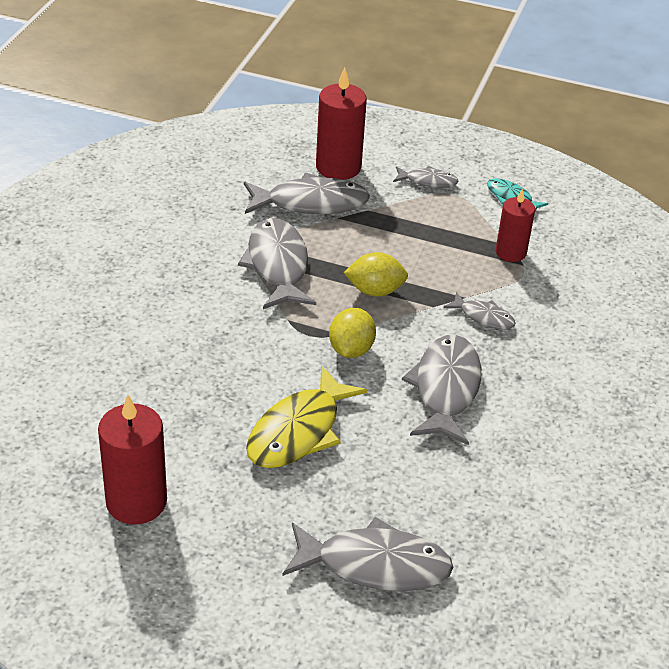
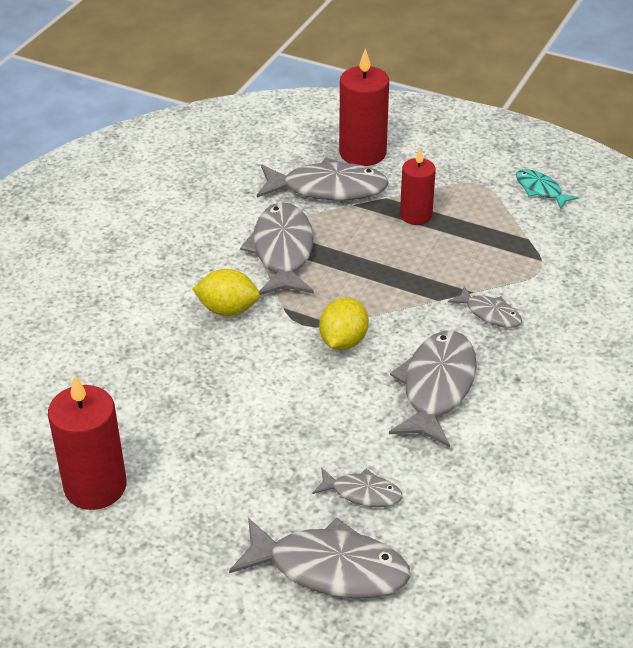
camera: 10 degrees right, 0 degrees up
(298, 431) = (274, 423): yellow fish -> none
(375, 291) = (379, 281): yellow lemon -> yellow lemon (228, 310)
(428, 181) = (454, 170): grey fish -> grey fish (362, 493)
(510, 252) = (530, 247): red candle -> red candle (416, 215)

